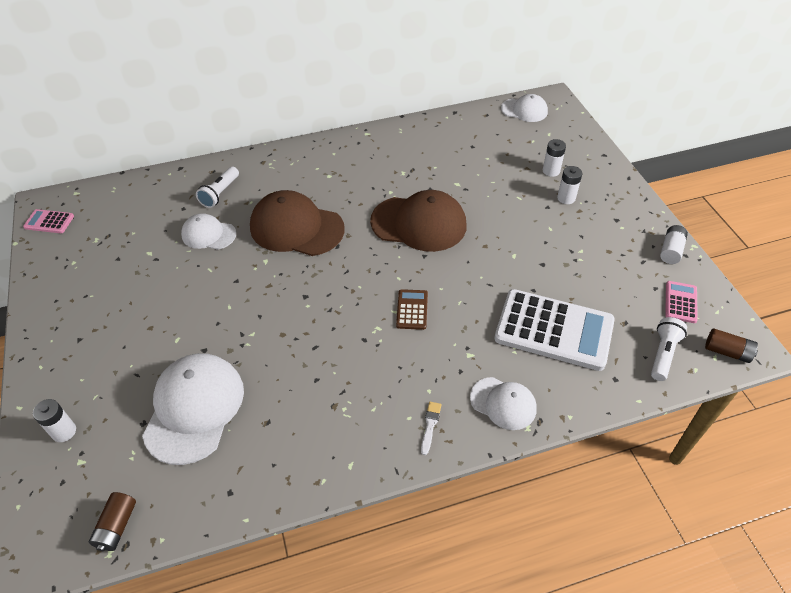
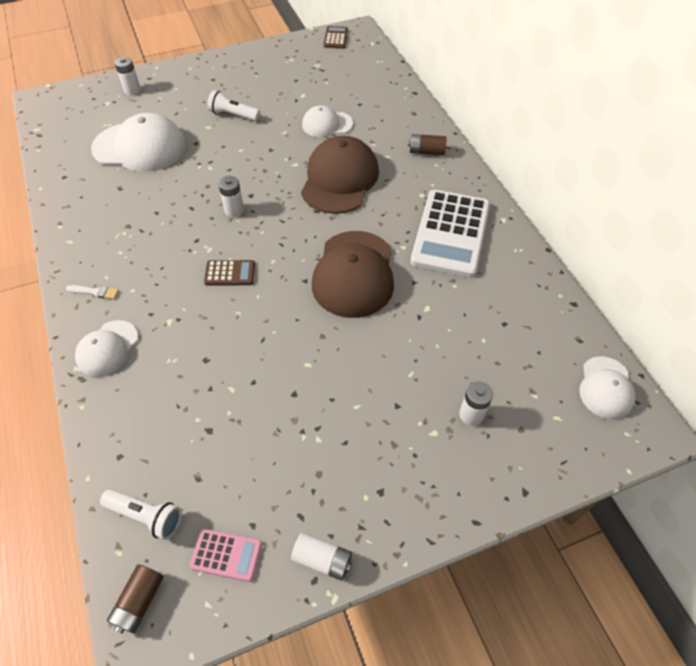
camera: 85 degrees right, 5 degrees up
(49, 222) = (335, 38): pink calculator -> brown calculator
(117, 526) = (53, 128): brown battery -> brown battery (426, 152)
(208, 234) = (327, 124): white cap -> white cap turned 105 degrees counterclockwise
(220, 193) = (382, 123): white flashlight -> white flashlight (233, 115)
(554, 330) = (193, 399): white calculator -> white calculator (451, 234)
(566, 198) = (417, 429): white battery -> white battery (234, 210)

